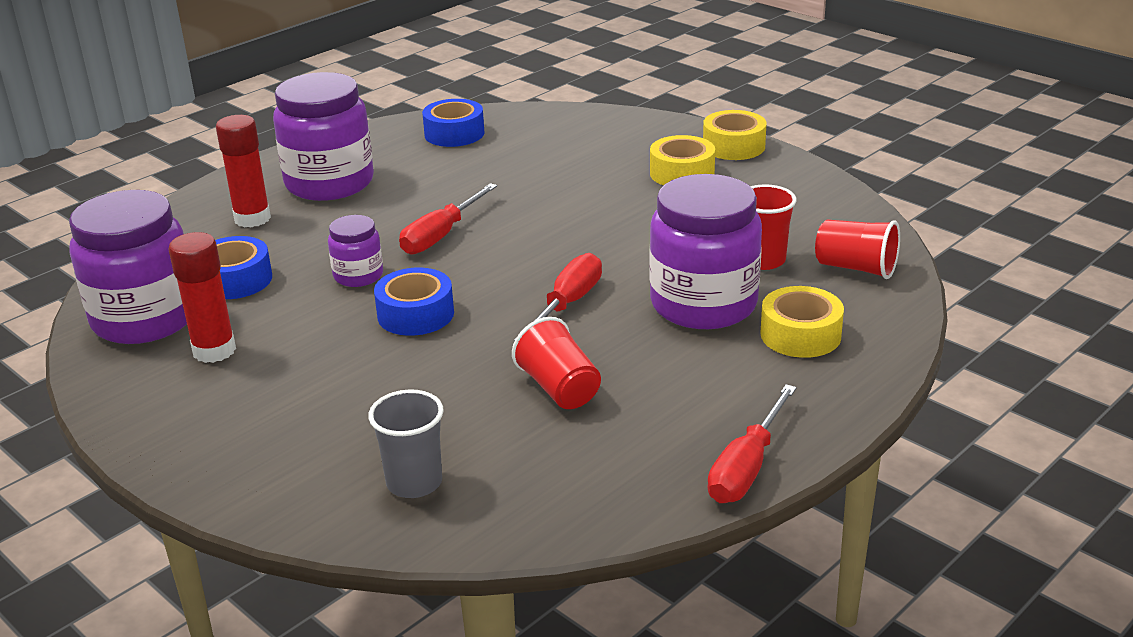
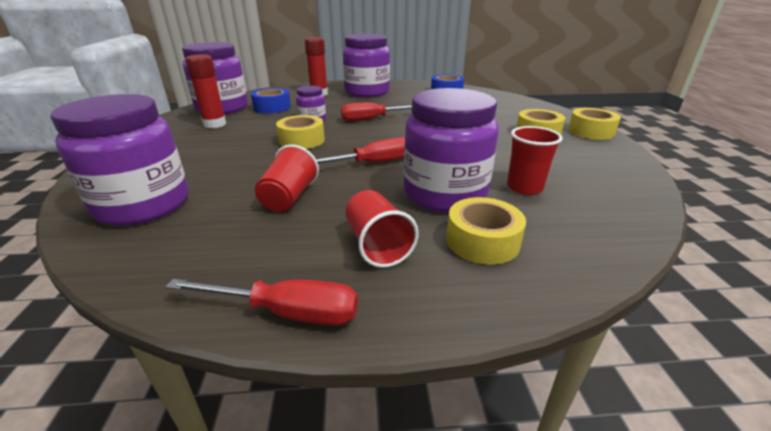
camera: 40 degrees right, 0 degrees up
(414, 483) = (143, 205): grey cup -> purple jar
(415, 314) = (302, 140): blue tape -> yellow tape
(747, 467) = (286, 312): red screwdriver -> red screwdriver turned 150 degrees counterclockwise
(856, 268) = (593, 219): red cup -> red cup (377, 245)

